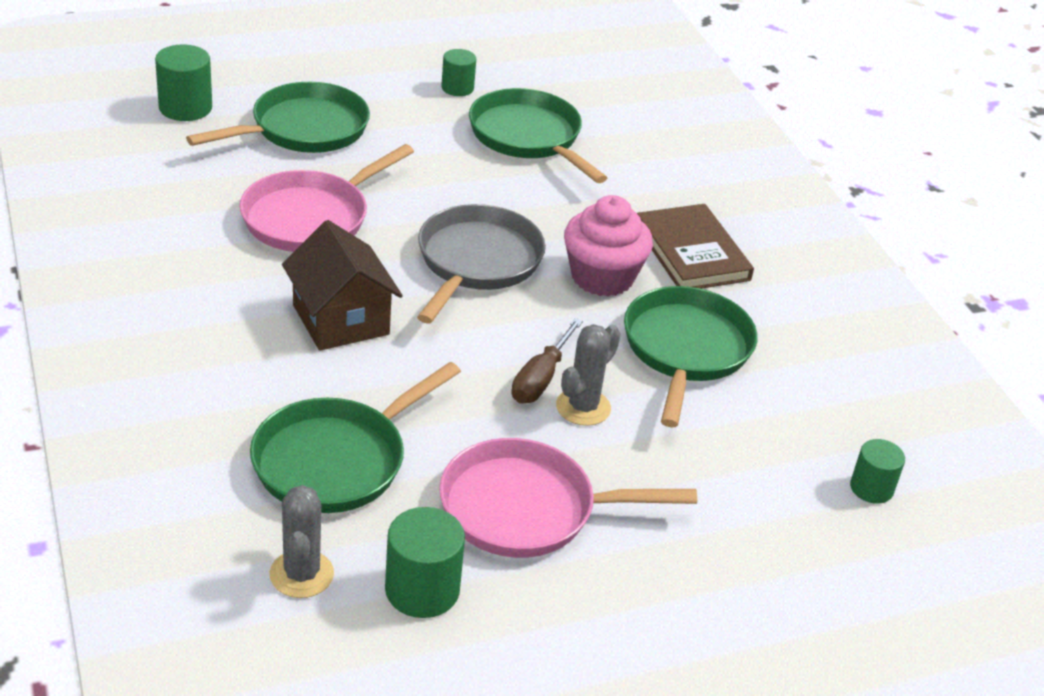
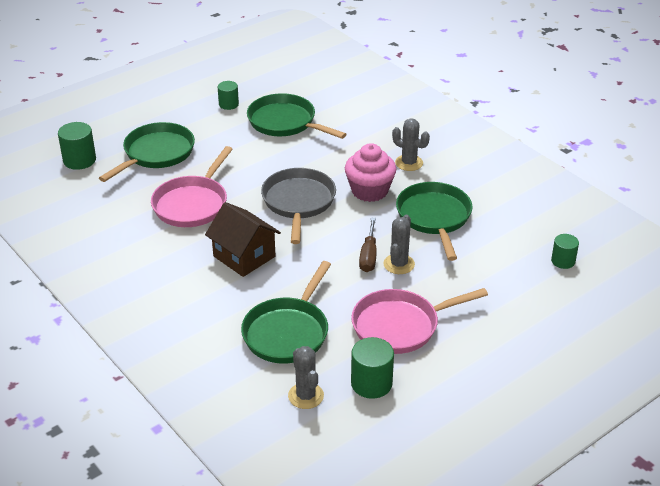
camera: 15 degrees left, 0 degrees up
(692, 252) = (409, 163): brown book -> grey cactus

